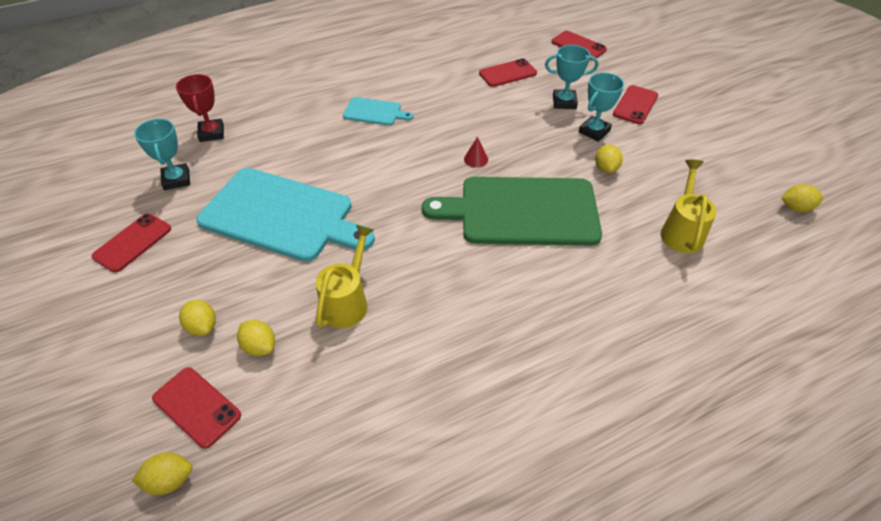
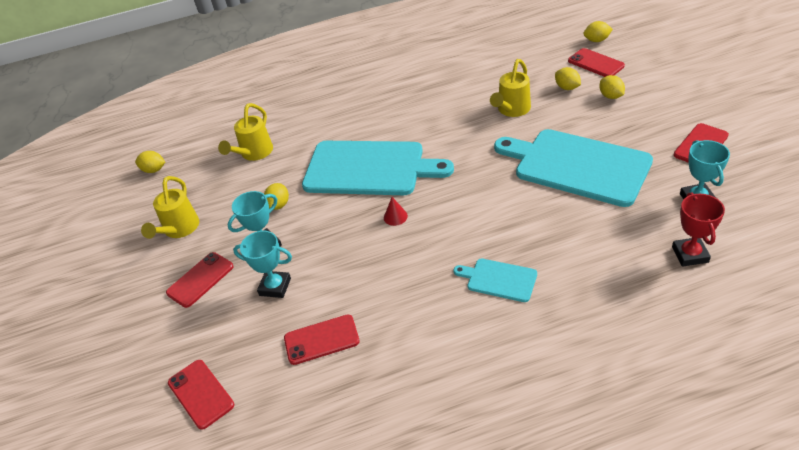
camera: 165 degrees left, 5 degrees down
(522, 211) = (369, 168): green cutting board -> turquoise cutting board
(695, 143) = (179, 229): none -> yellow watering can

